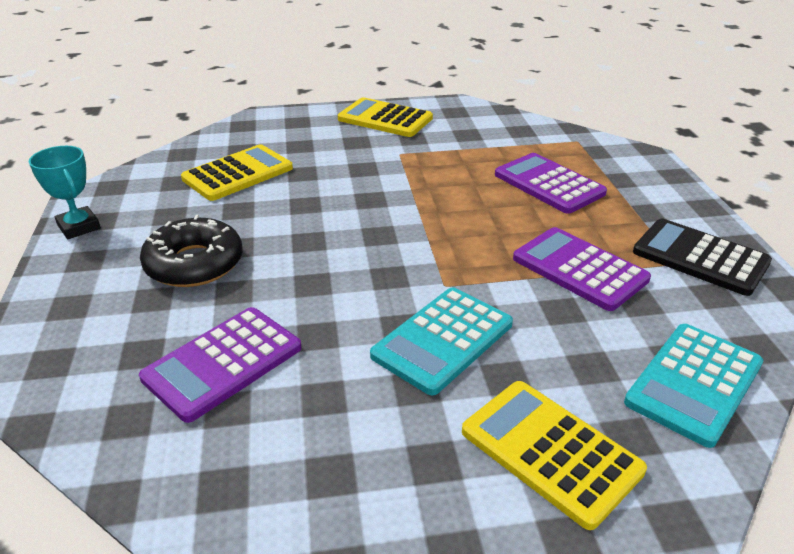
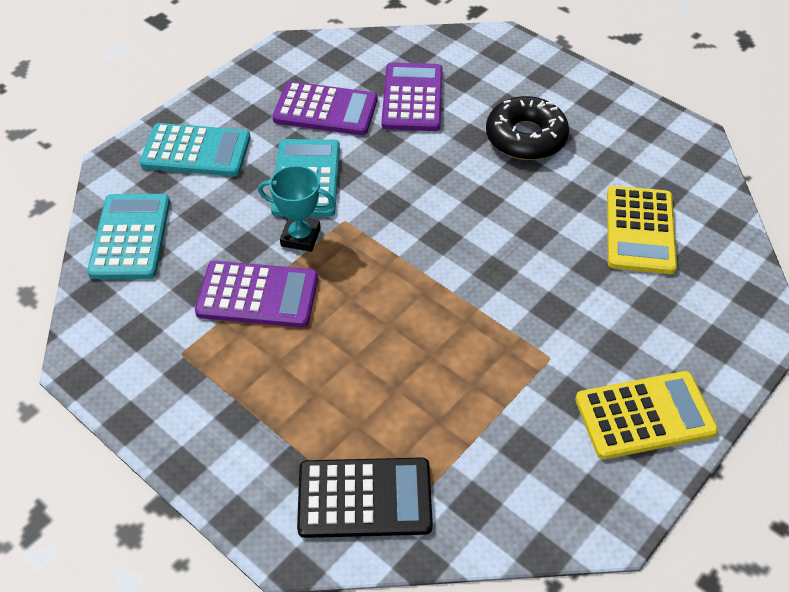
camera: 140 degrees right, 15 degrees up
(79, 227) = (646, 116): turquoise trophy -> turquoise trophy (300, 237)
(549, 184) = (360, 402): purple calculator -> purple calculator (325, 110)
(550, 451) = (196, 151): yellow calculator -> turquoise calculator
(700, 257) = (163, 373): black calculator -> black calculator (364, 498)

